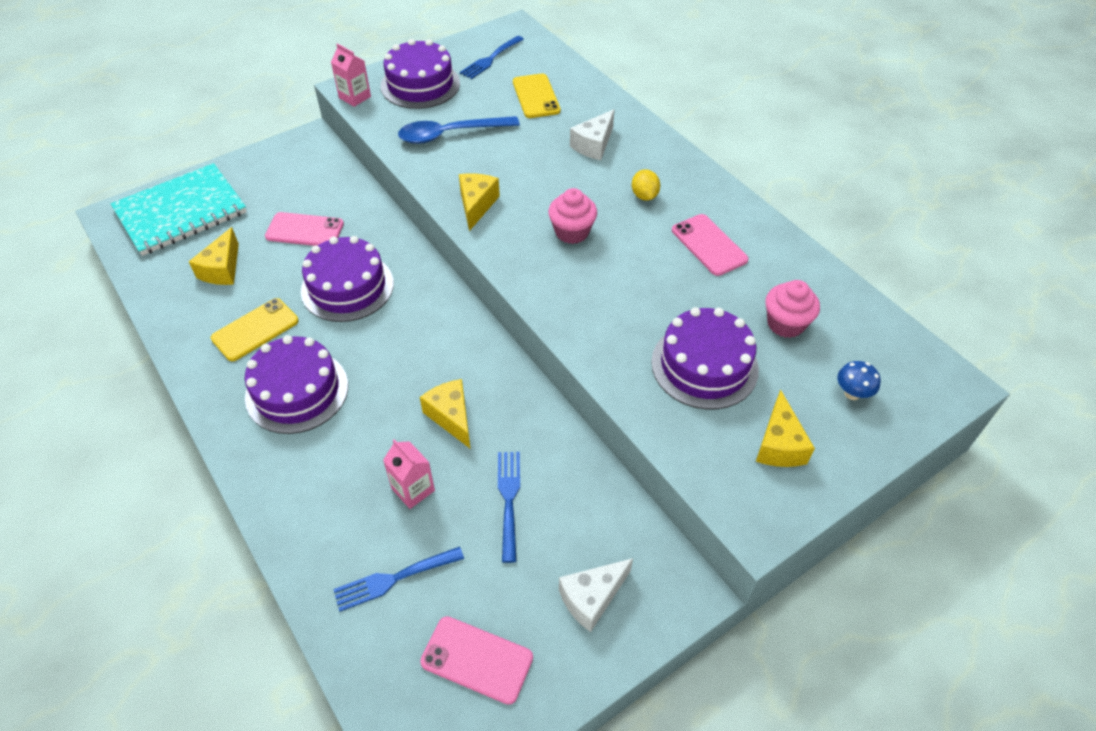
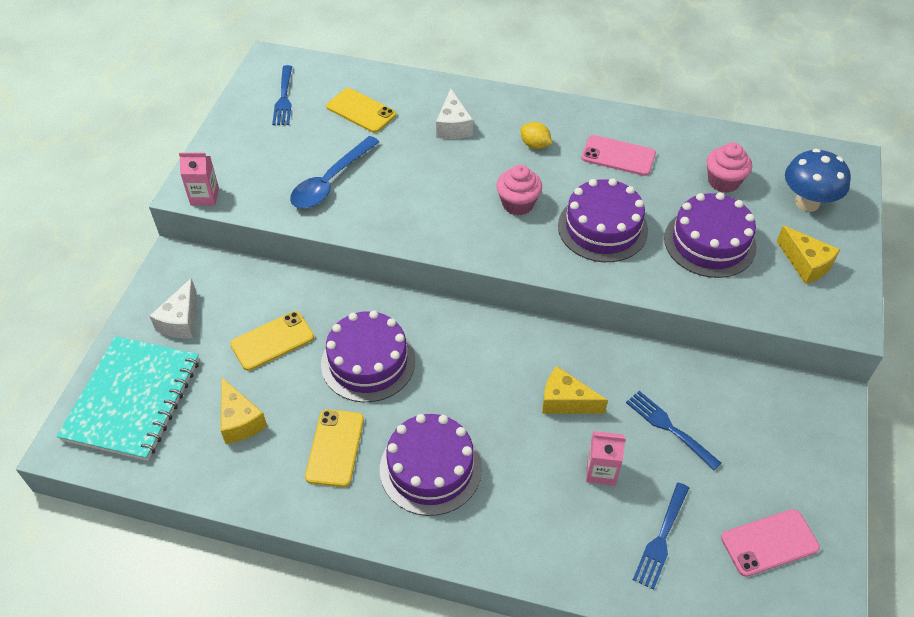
camera: 40 degrees left, 0 degrees up
(304, 230) = (272, 341): pink phone -> yellow phone
(420, 84) = (250, 153): purple cake -> purple cake (602, 228)
(476, 205) = (423, 226): yellow cheese -> none
(592, 598) = (787, 448): white cheese -> white cheese (181, 321)
(852, 393) = (807, 202): blue mushroom -> blue mushroom, size x1.88

